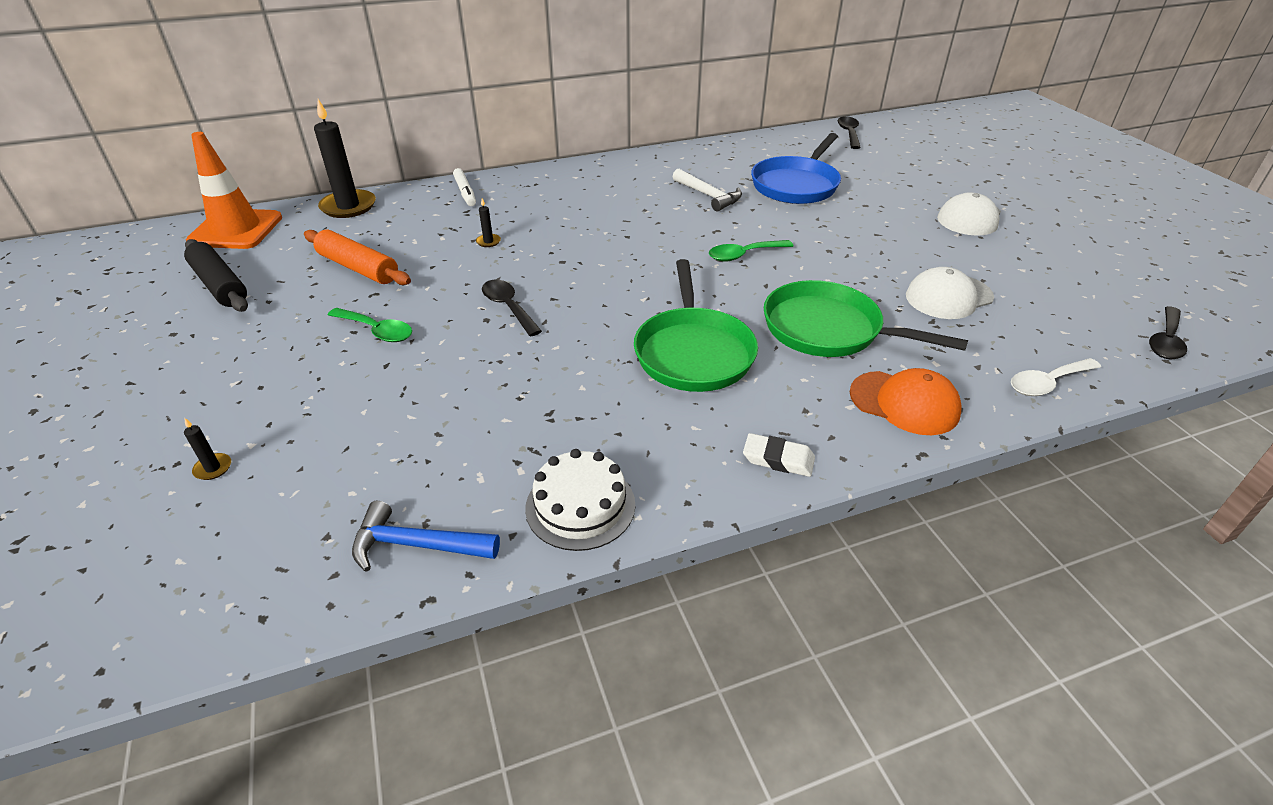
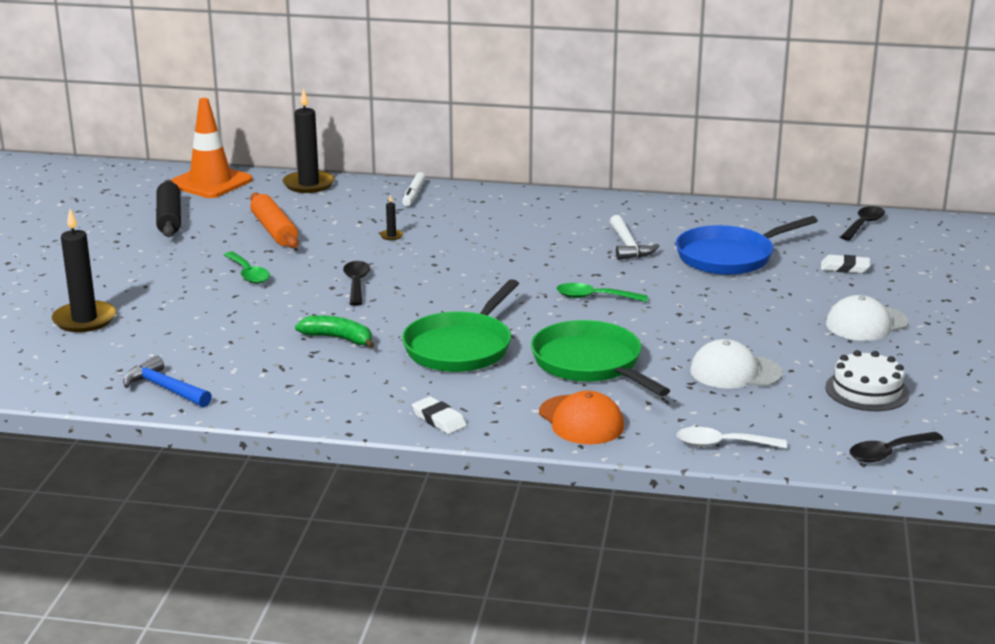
camera: 30 degrees right, 15 degrees down
(213, 468) = (84, 320): black candle -> black candle, size x2.40
(559, 385) = (338, 338): none -> green banana
(580, 506) = (279, 401): white cake -> white cake (867, 390)
(887, 172) = (845, 268): none -> white eraser

